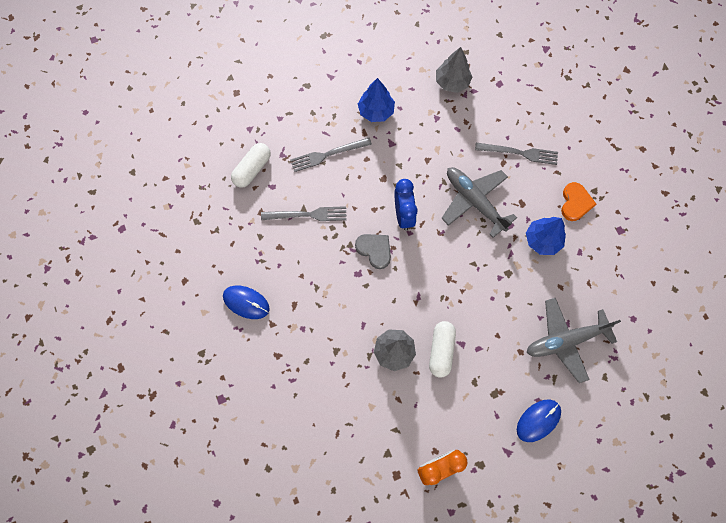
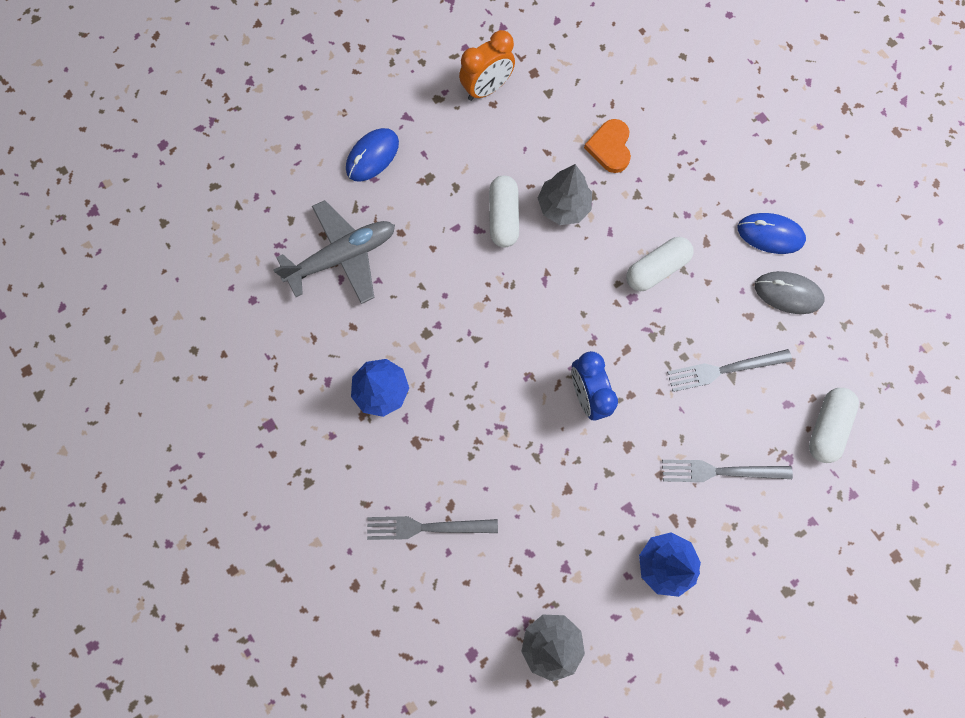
camera: 170 degrees right, 5 degrees up
(248, 258) = (787, 293): none -> grey mouse
(328, 154) = (720, 471): grey fork -> grey fork turned 150 degrees counterclockwise
(336, 291) = (656, 269): none -> white capsule
(374, 250) = (617, 334): grey heart -> none
(474, 201) = (487, 433): grey plane -> none
(575, 203) = (336, 457): orange heart -> orange heart (610, 147)

